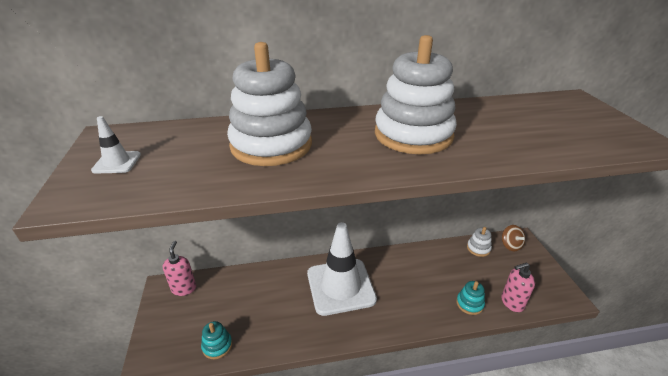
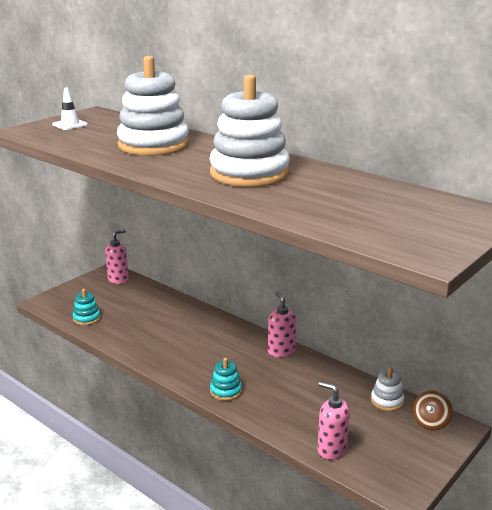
camera: 50 degrees right, 10 degrees down
(340, 286) = (212, 342): white traffic cone -> none
(386, 259) = (281, 351): none -> pink soap dispenser
(469, 304) = (290, 421): turquoise stacking toy -> turquoise stacking toy (226, 391)

